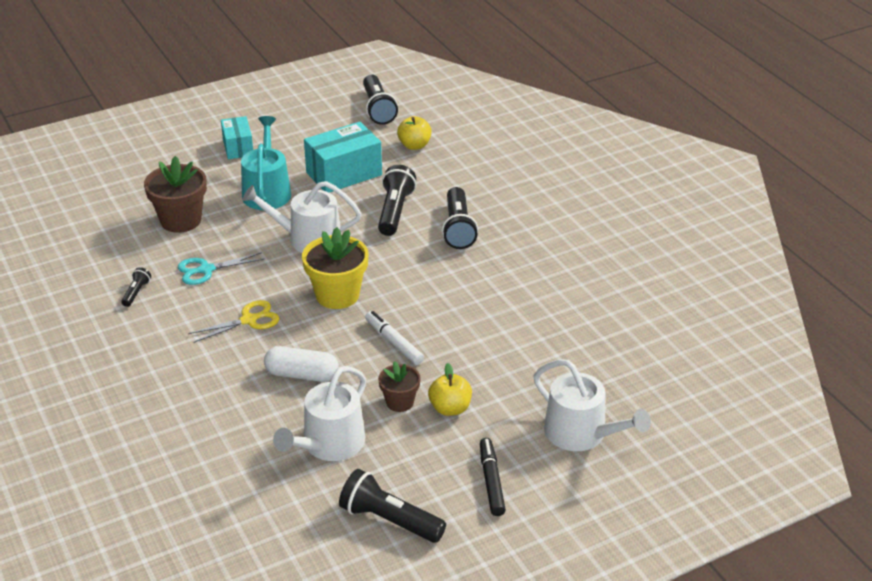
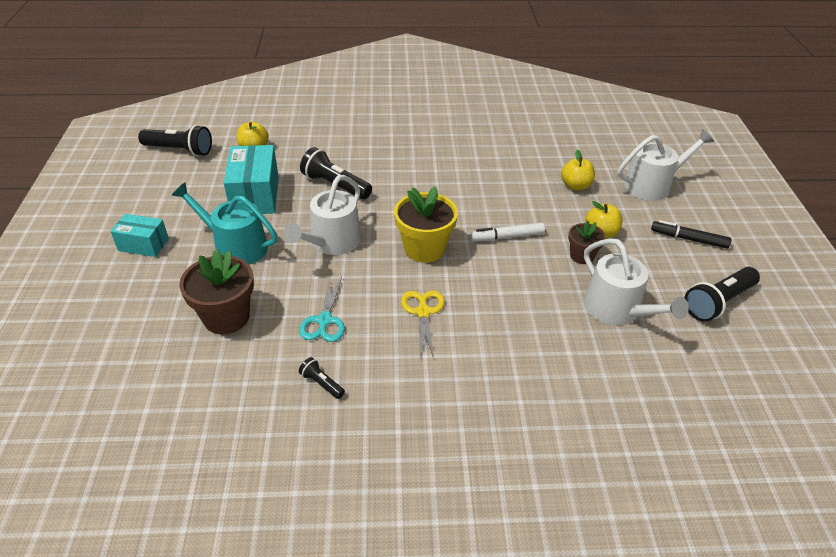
camera: 65 degrees left, 5 degrees up
(302, 375) = (520, 300): white capsule -> none
(458, 228) = (385, 163): black flashlight -> none
(527, 371) = (575, 186): none -> yellow apple

